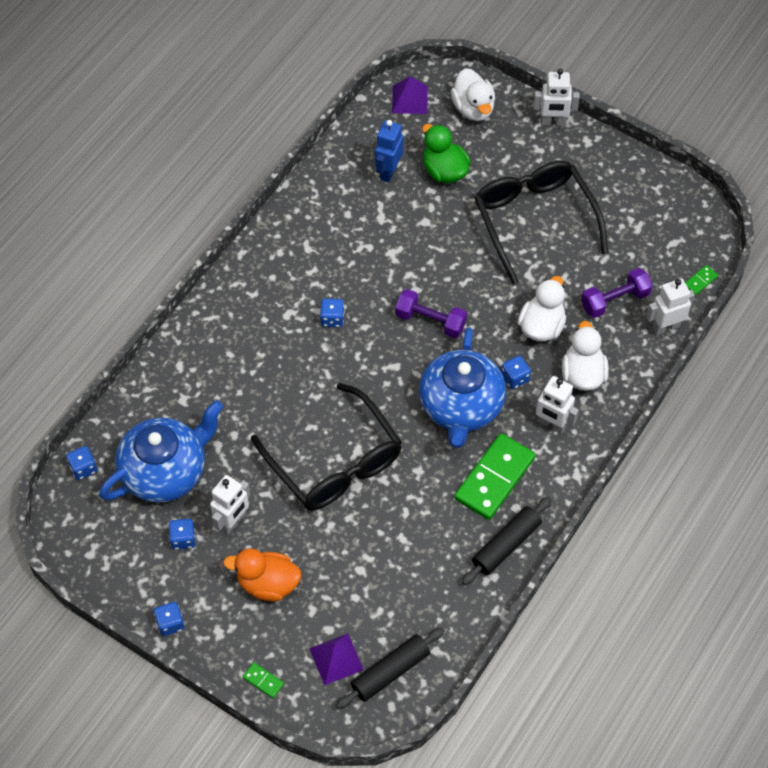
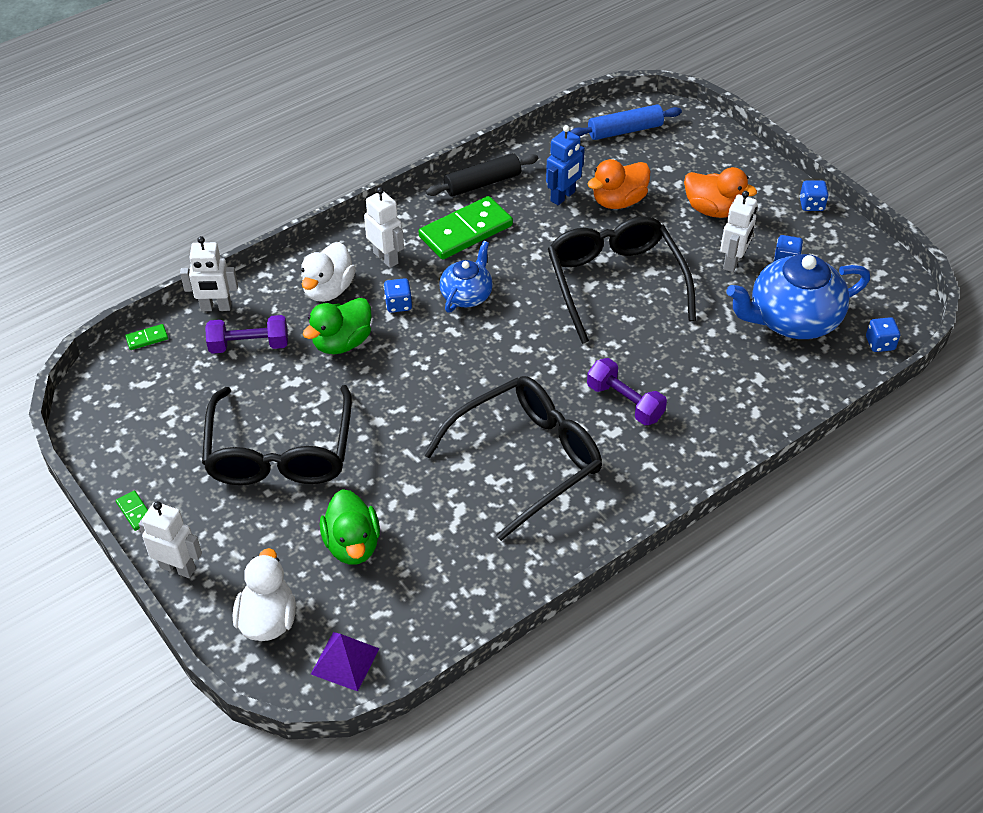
camera: 160 degrees left, 10 degrees down
(233, 522) = (733, 262): white robot -> white robot turned 150 degrees clockwise
(263, 681) = (736, 150): green domino -> green domino (135, 512)
(332, 319) = (566, 412): blue dice -> none
(336, 659) = (668, 148): purple pyramid -> none
(348, 270) = (526, 459): none -> black glasses
(364, 565) = (618, 201): none -> orange duck
(388, 171) = (423, 565): blue robot -> blue robot (563, 196)
(390, 672) = (625, 130): black rolling pin -> blue rolling pin
(430, 321) = (457, 380): purple dumbbell -> purple dumbbell (625, 402)
(461, 406) = (467, 295): blue teapot -> blue teapot, size x0.57
(541, 326) = (342, 342): white duck -> green duck

